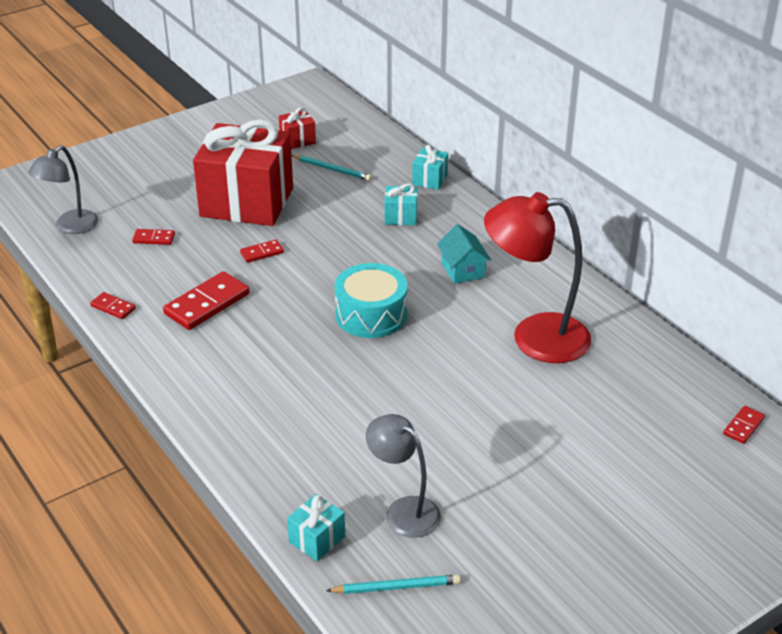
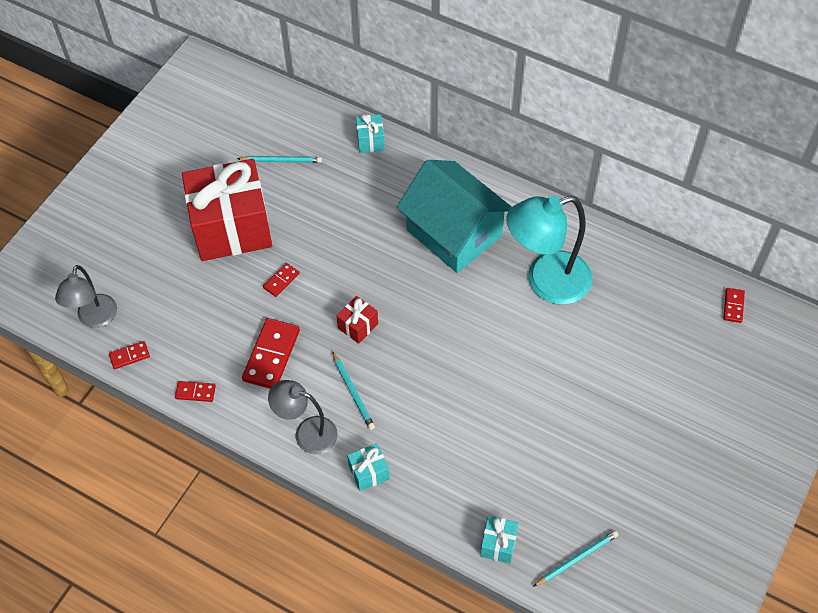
camera: 25 degrees left, 20 degrees up
(154, 238) = (178, 302): red domino -> red domino (129, 356)
(263, 358) = (353, 392): none -> turquoise pencil
(297, 140) = (229, 136): red gift -> red gift (358, 326)
(371, 314) = (410, 311): turquoise drum -> none
(401, 217) = (371, 194): turquoise gift -> turquoise gift (369, 472)
(404, 510) = (544, 490): grey lamp -> grey lamp (307, 433)
(462, 270) = (453, 233): turquoise house -> turquoise house, size x2.21
(534, 337) = (546, 282): red lamp -> turquoise lamp

